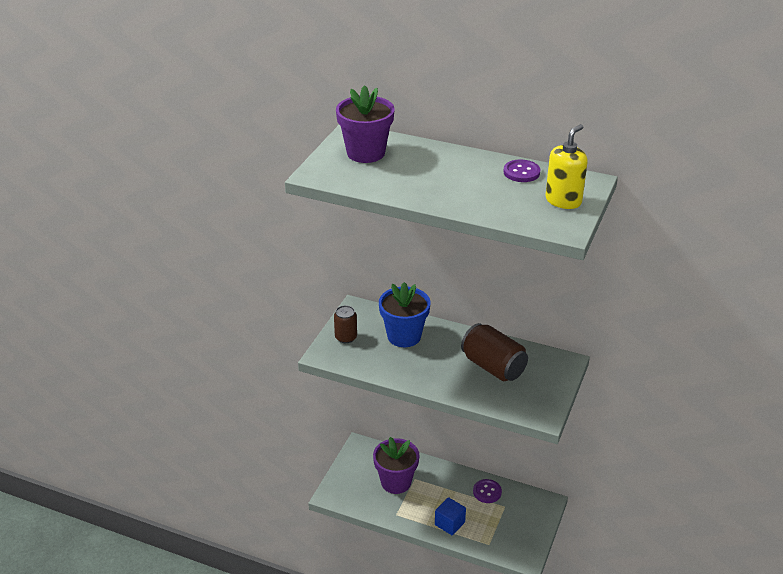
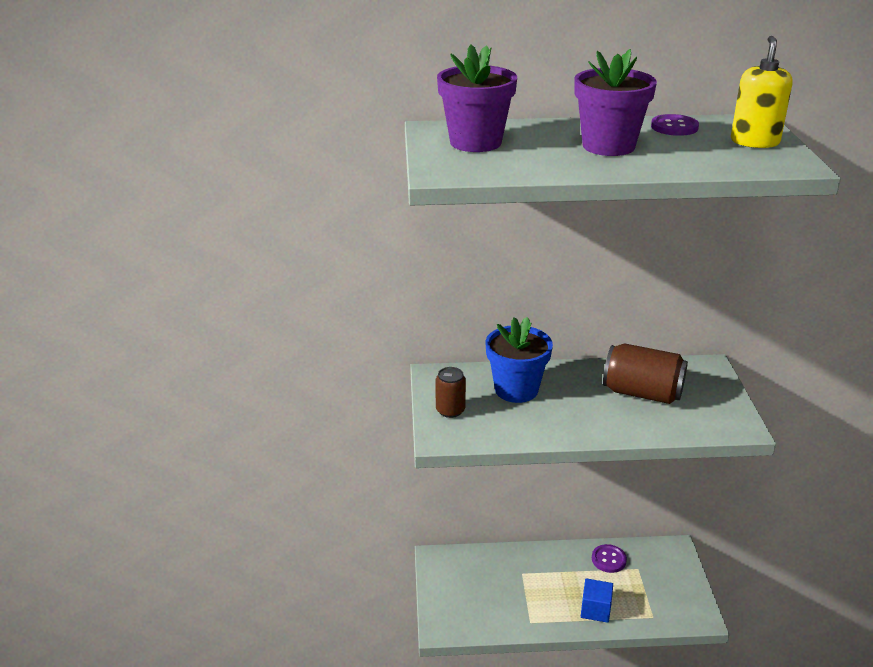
camera: 25 degrees left, 5 degrees down
(396, 482) = (504, 585): purple flower pot -> purple flower pot (608, 146)

